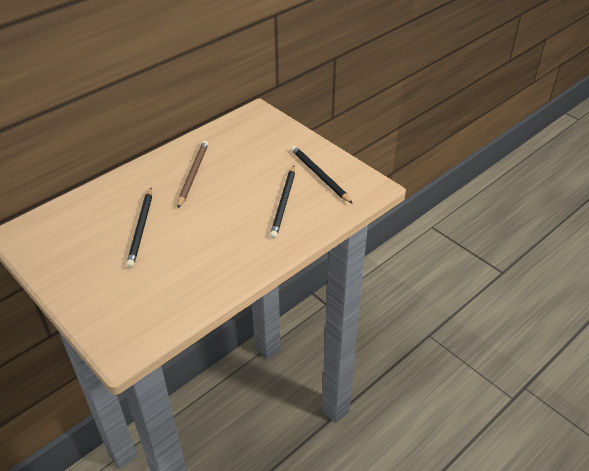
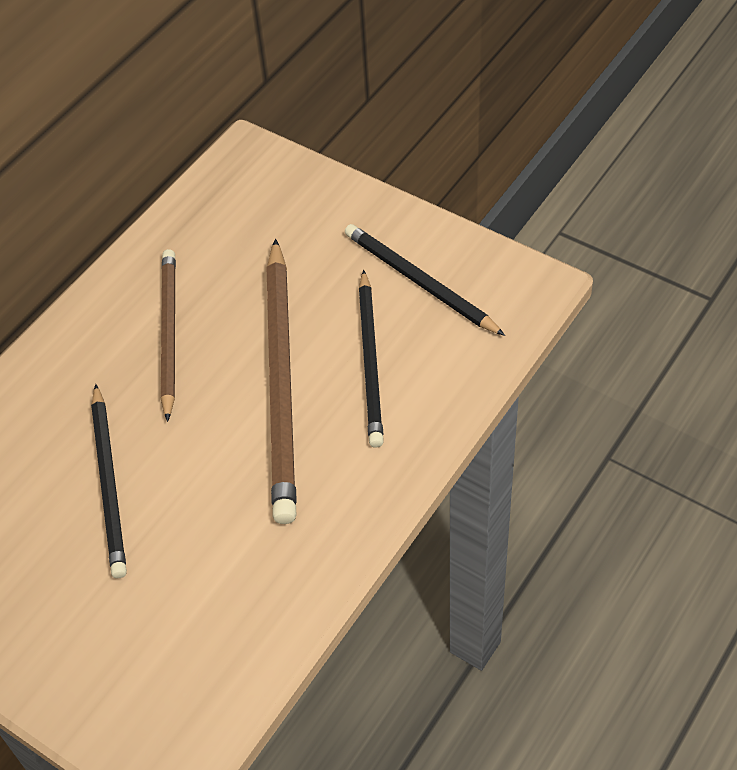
camera: 10 degrees left, 10 degrees up
(238, 203) = (281, 382): none -> brown pencil

